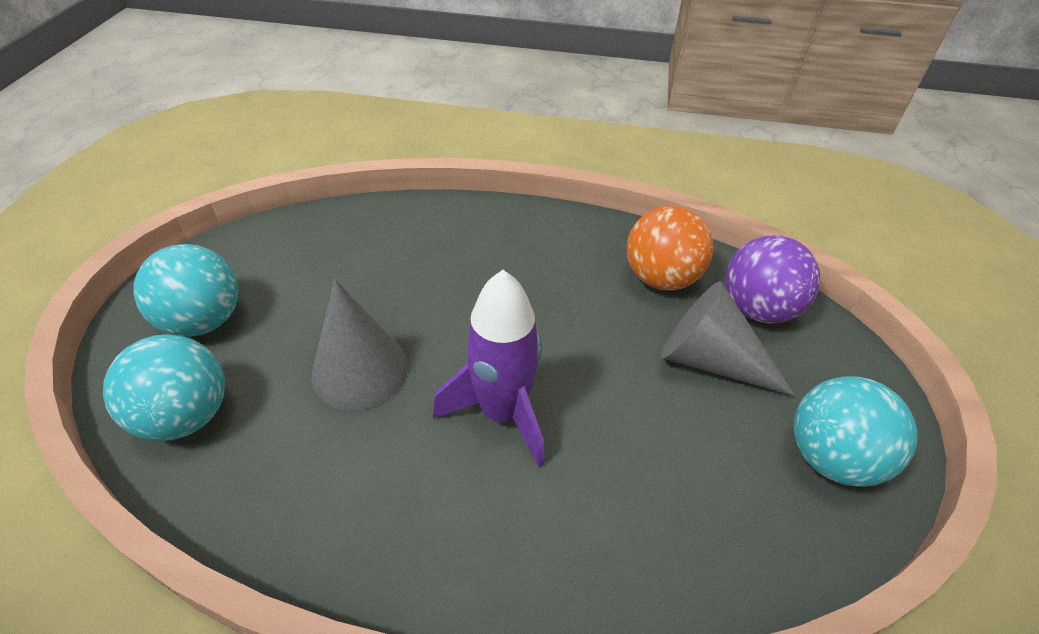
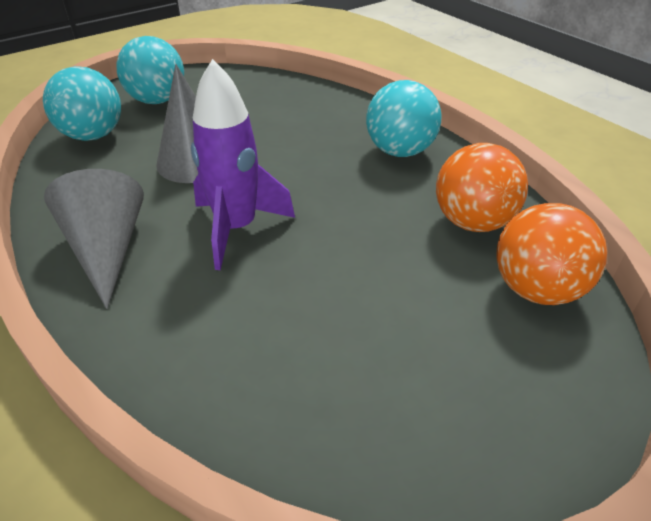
camera: 45 degrees right, 5 degrees down
(710, 360) = (433, 293): grey cone -> grey cone (107, 249)
(757, 309) = (536, 289): purple ball -> orange ball
(831, 457) = (444, 426): turquoise ball -> turquoise ball (400, 151)

